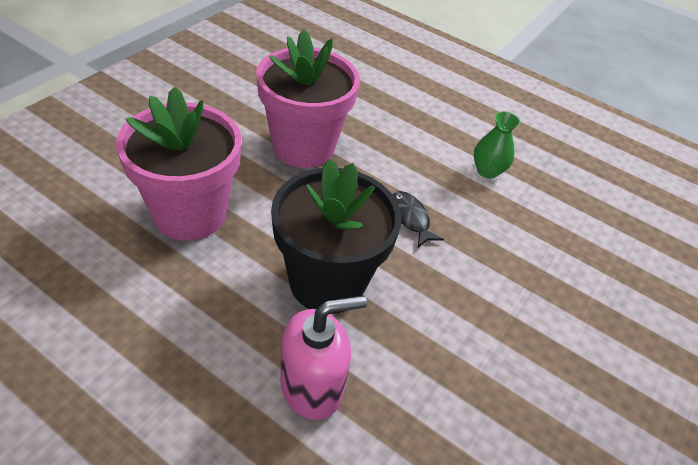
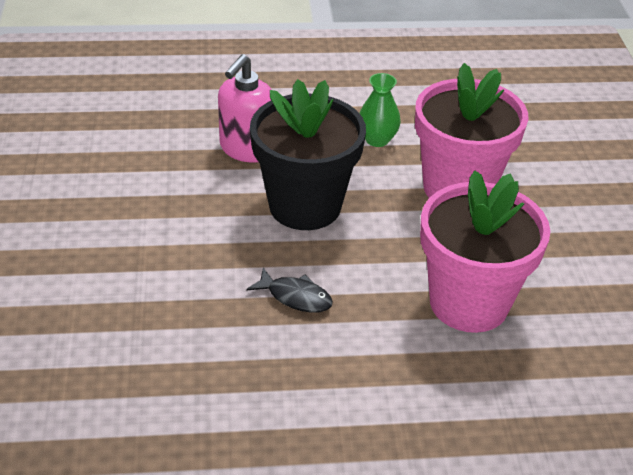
camera: 145 degrees right, 5 degrees down
(487, 171) = (269, 413): green vase -> green vase (377, 139)

